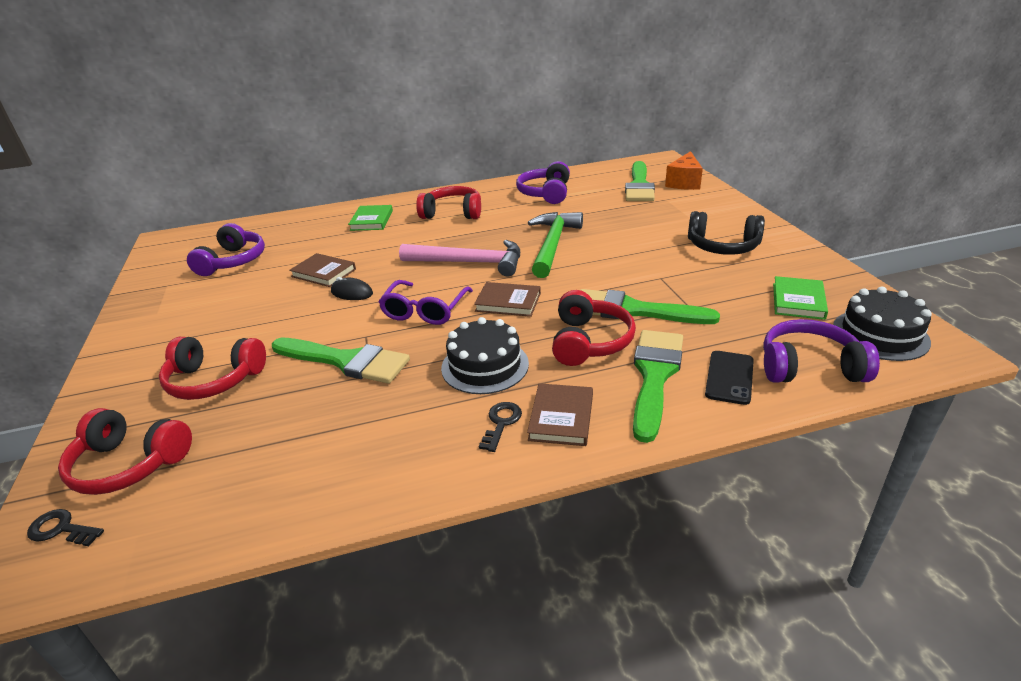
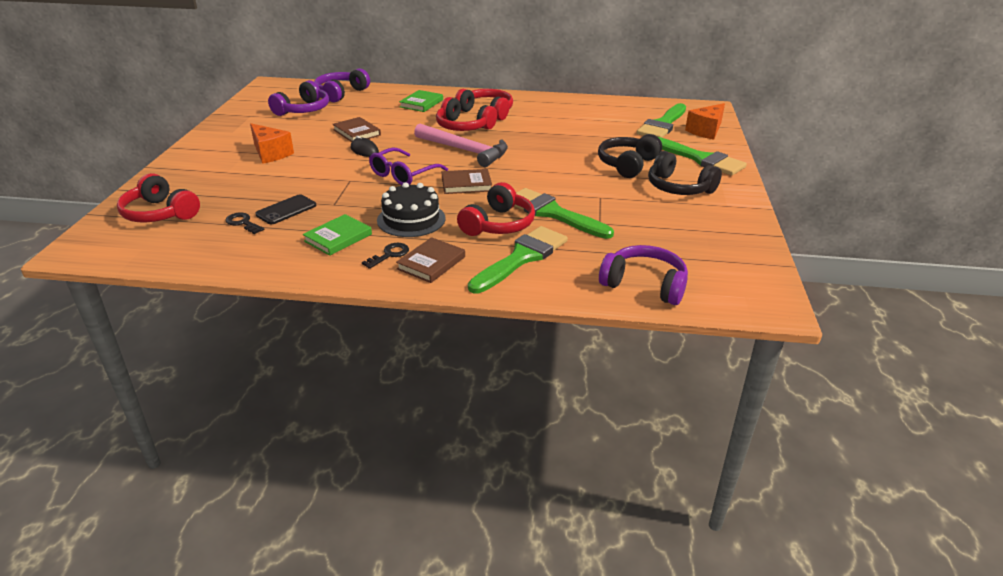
camera: 20 degrees right, 0 degrees up
(61, 529) = (106, 235): black key -> black key (243, 223)
(214, 380) = (237, 181): red headphones -> red headphones (463, 127)
(232, 328) = (270, 153): none -> orange cheese
(346, 361) = (324, 192): green brush -> green brush (700, 159)
(508, 302) = (466, 184): brown book -> brown book turned 45 degrees counterclockwise
(545, 193) = (576, 113): purple headphones -> purple headphones (341, 93)
(553, 244) = (541, 153): green hammer -> none
(650, 235) = (627, 164): none -> black headphones
(729, 377) = (575, 274): black phone -> black phone (286, 210)
(798, 301) = (693, 241): green book -> green book (338, 238)
(880, 334) = (731, 281): black cake -> none

